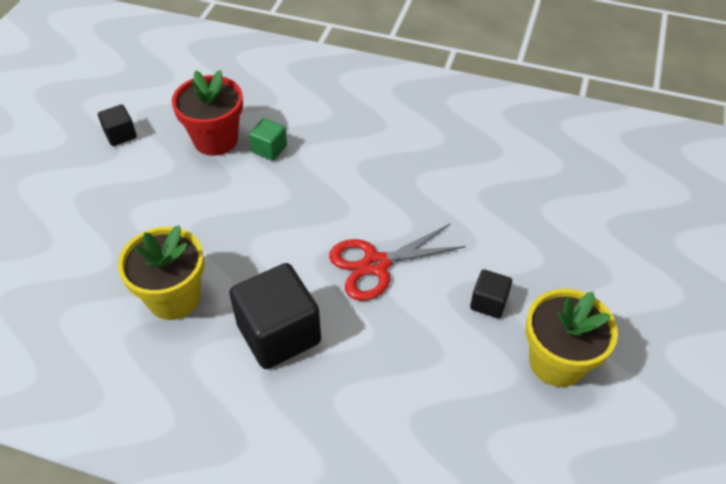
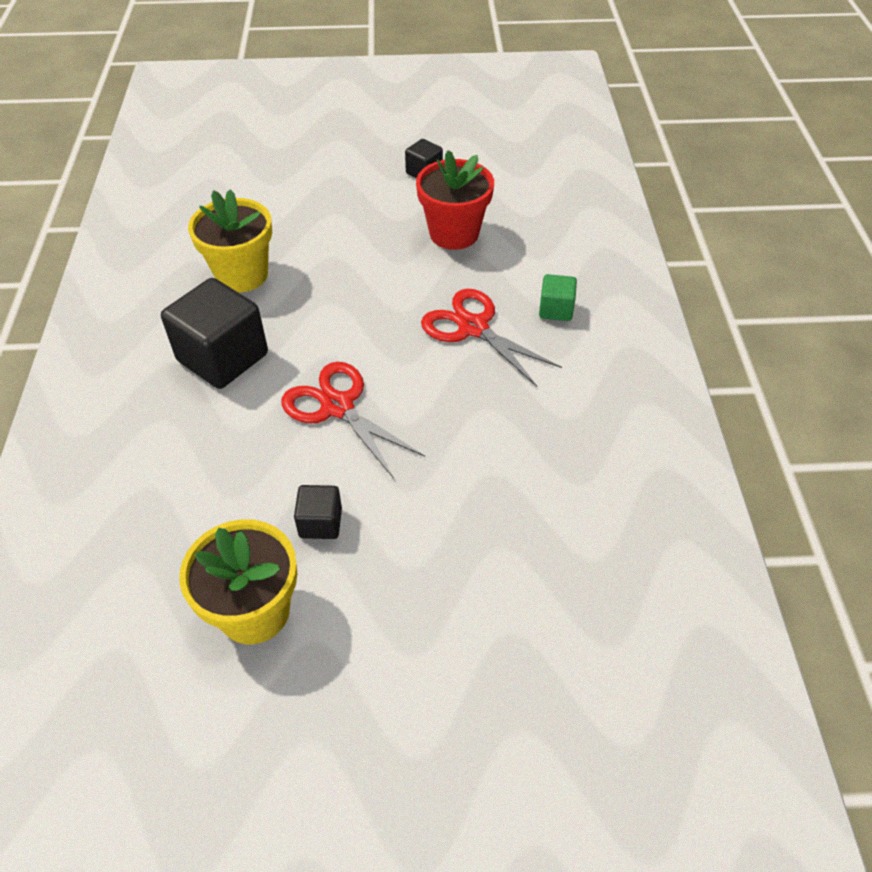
camera: 70 degrees right, 0 degrees up
(269, 149) = (463, 275): green cube -> green cube (555, 309)
(331, 160) = (473, 327): none -> red scissors

